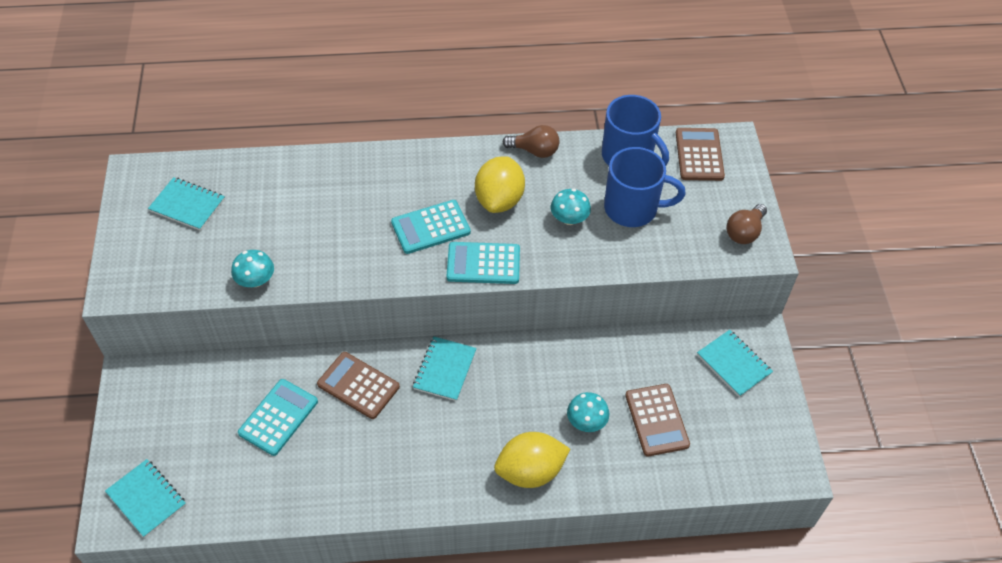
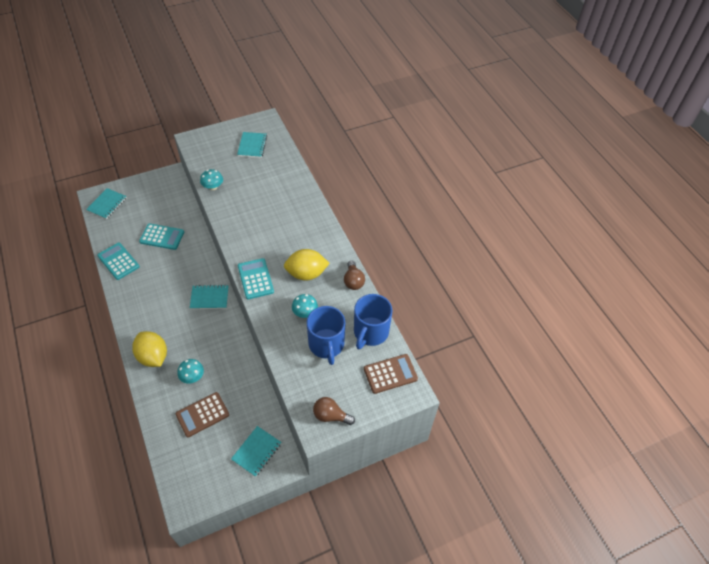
camera: 70 degrees right, 0 degrees up
(358, 385) = (189, 263): brown calculator -> none
(430, 227) = (273, 247): turquoise calculator -> turquoise calculator (118, 261)

